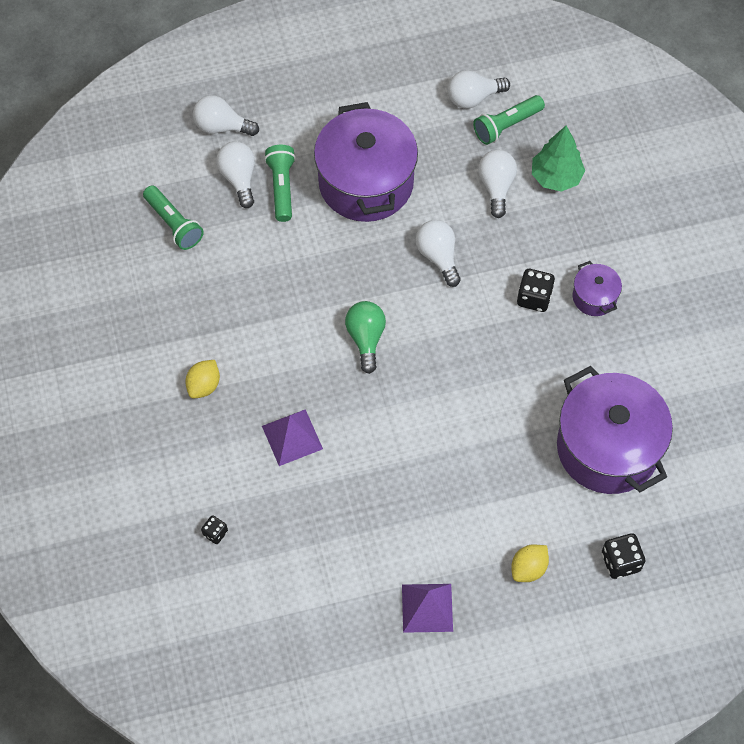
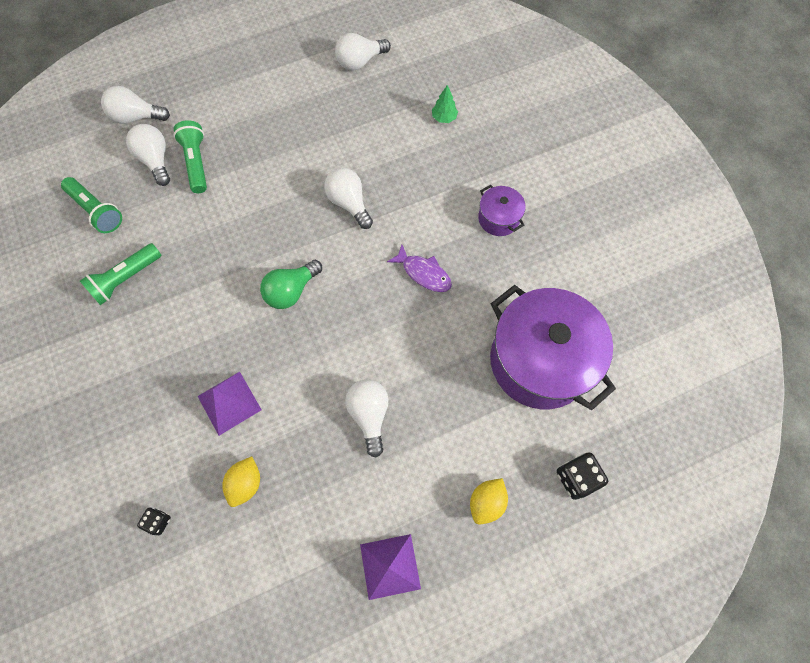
camera: 10 degrees left, 5 degrees up
(204, 385) = (136, 364): yellow lemon -> yellow lemon (246, 483)
(366, 183) = (274, 147): purple pot -> none
(366, 338) = (291, 291): green light bulb -> green light bulb turned 120 degrees counterclockwise
(496, 187) = (392, 134): white light bulb -> white light bulb (369, 415)
(505, 342) = (424, 273): none -> purple fish
(506, 125) = (393, 80): green flashlight -> green flashlight (126, 279)
(534, 298) = (443, 228): black dice -> none
(556, 177) = (444, 118): green tree -> green tree, size x0.55

